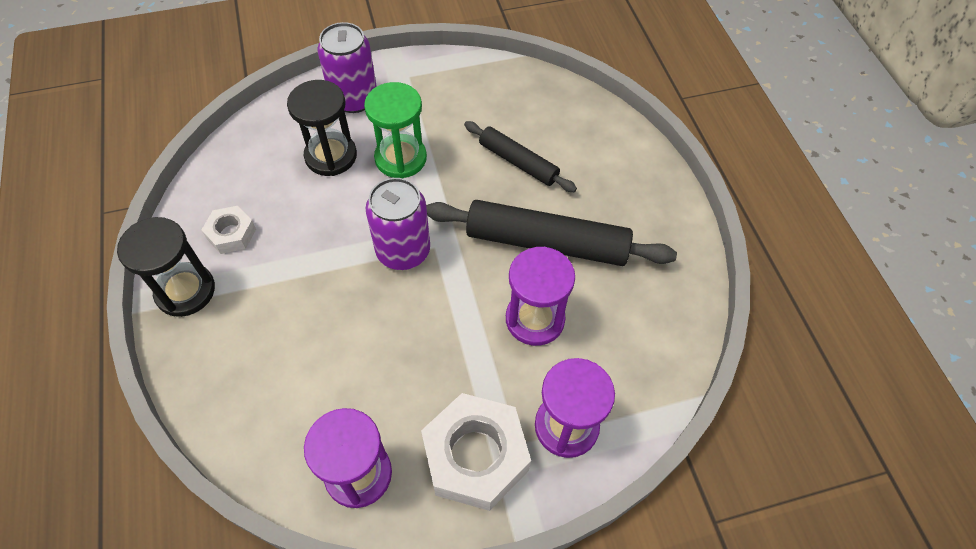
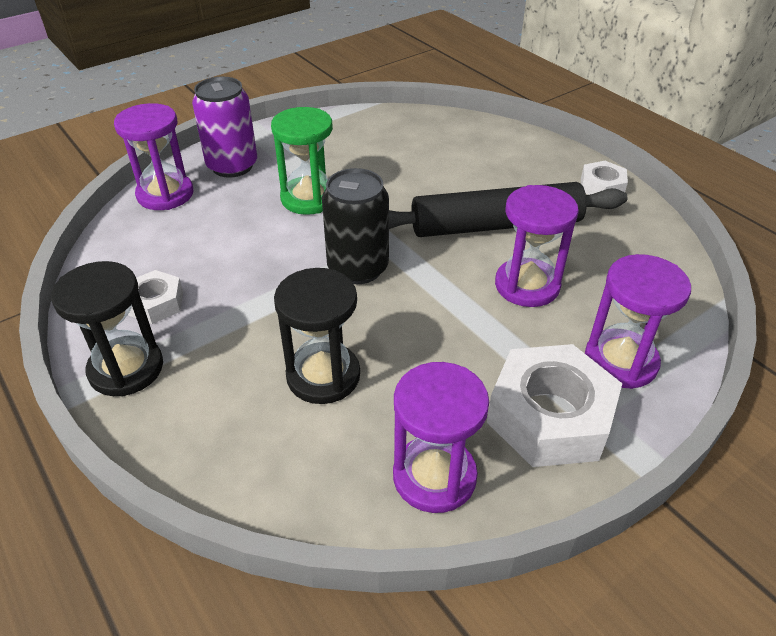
camera: 20 degrees left, 15 degrees down
(286, 116) = (165, 194): none -> purple hourglass
(331, 156) = (233, 213): black hourglass -> black hourglass (323, 376)
(403, 251) = (358, 268): purple can -> black can
(518, 162) = (427, 175): black rolling pin -> none
(673, 229) = (602, 187): none -> white nut

